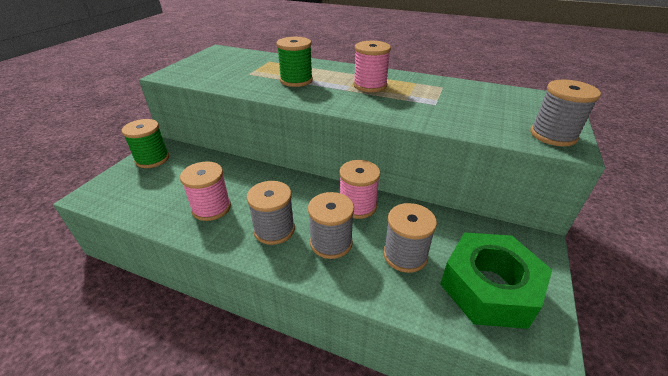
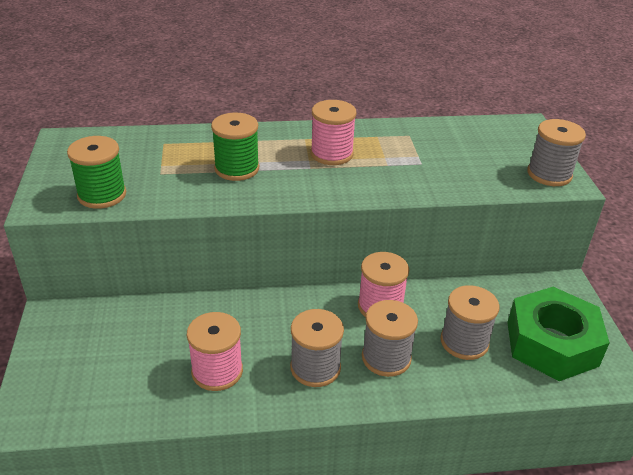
camera: 30 degrees left, 0 degrees up
(152, 159) = (61, 337): green spool -> green spool (102, 195)

